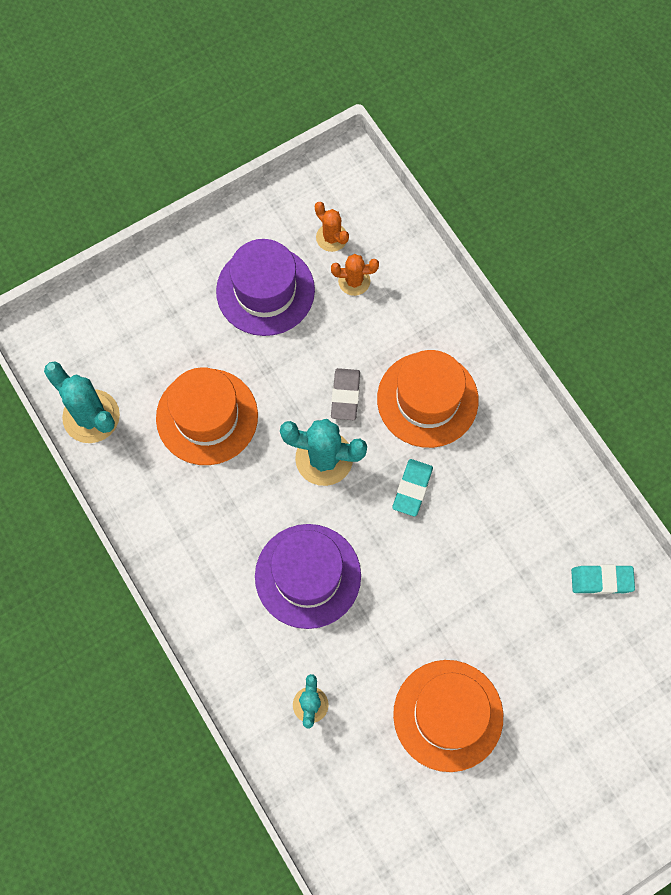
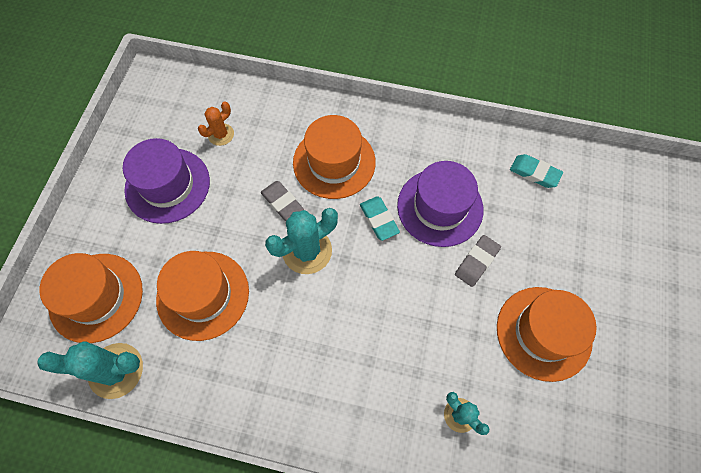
camera: 45 degrees left, 5 degrees down
(126, 341) = (96, 297): none -> orange hat
(308, 576) = (371, 333): purple hat -> purple hat (440, 207)
(331, 237) = (181, 122): orange cactus -> none
(457, 605) = (476, 262): none -> grey eraser
(601, 580) = (534, 173): turquoise eraser -> turquoise eraser turned 75 degrees clockwise

